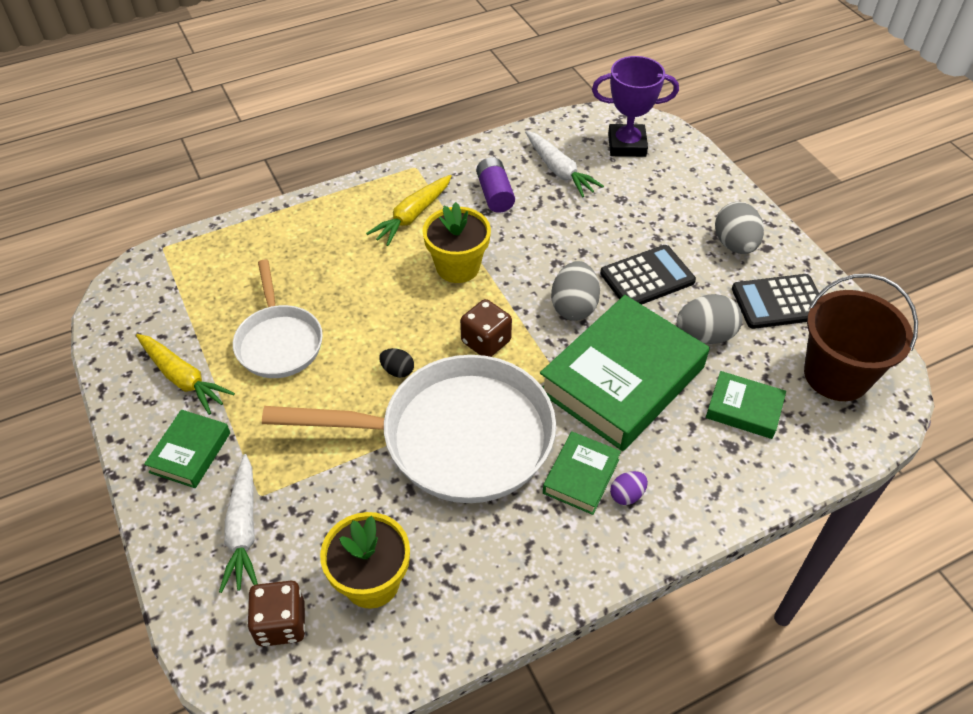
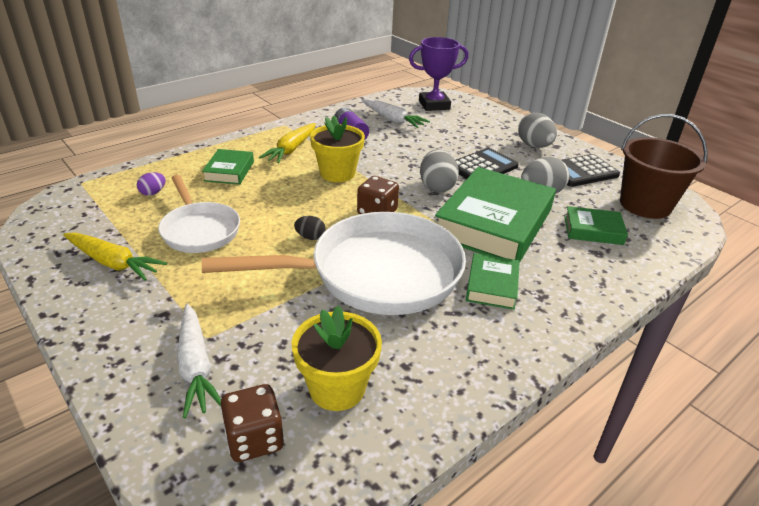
camera: 15 degrees left, 15 degrees down
(190, 452) = (129, 314): green book -> green book (229, 171)
(627, 495) = (535, 293): purple egg -> purple egg (153, 193)

